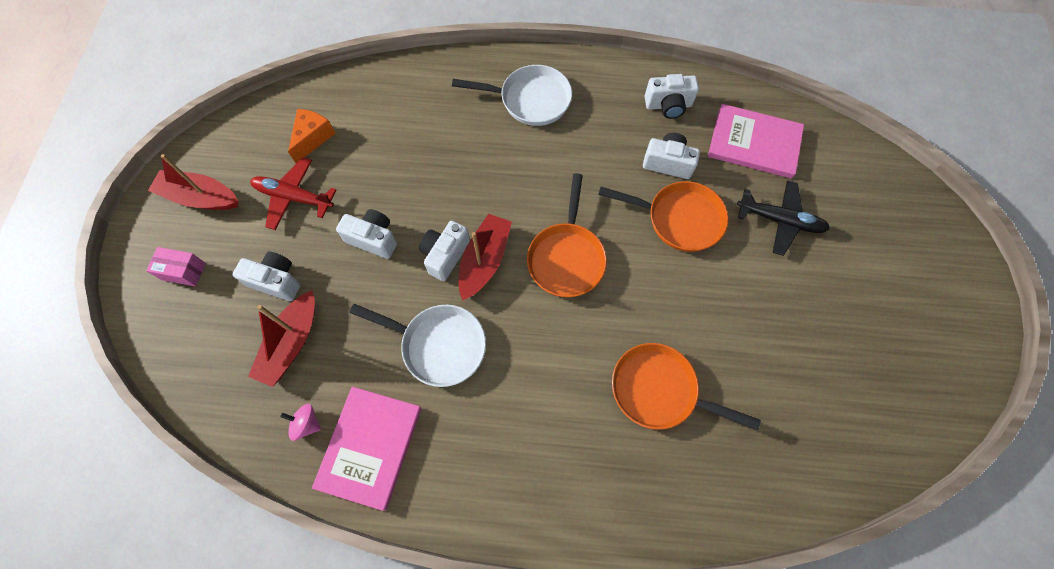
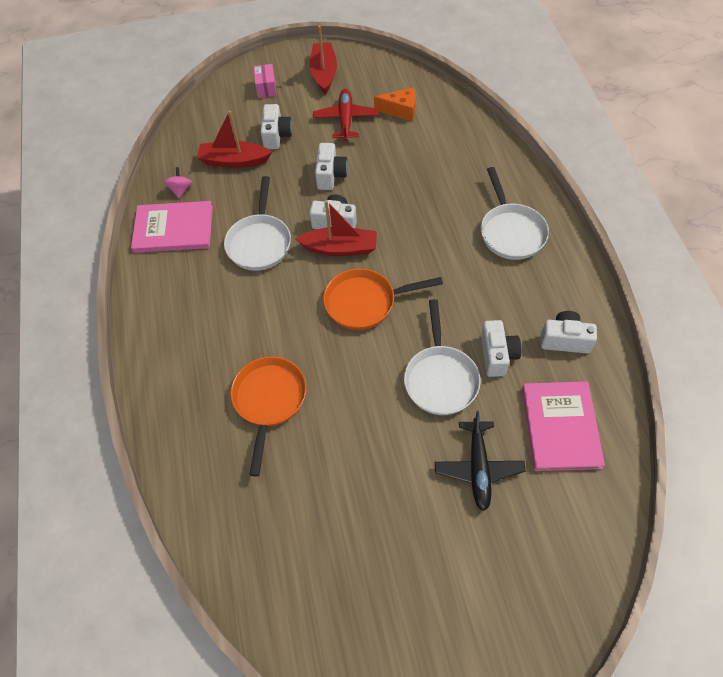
camera: 75 degrees right, 10 degrees down
(668, 105) = (565, 340): white camera -> white camera turned 120 degrees clockwise
(679, 219) = (440, 378): orange pan -> white pan

